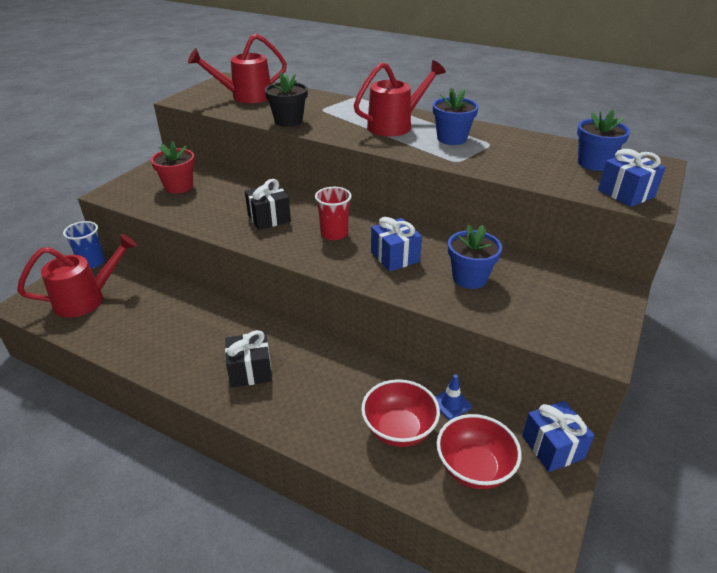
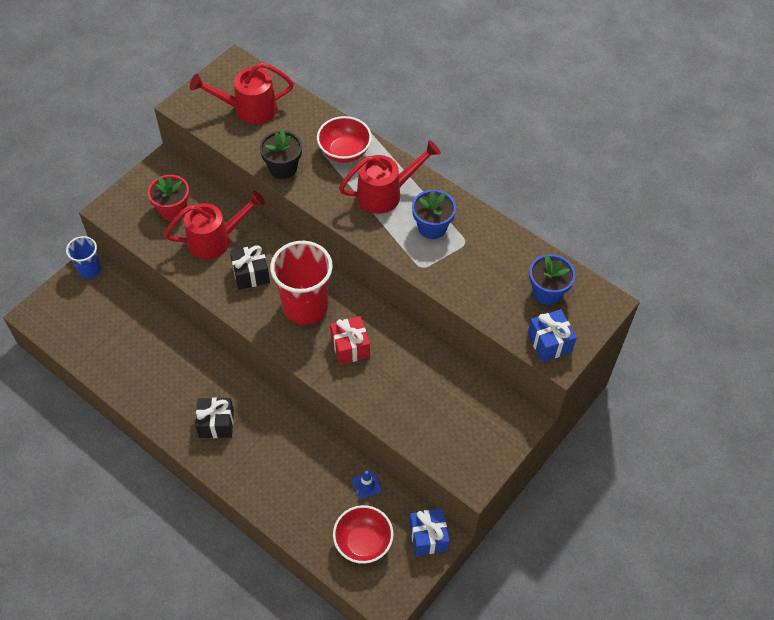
camera: 10 degrees right, 20 degrees up
(87, 299) = (86, 318): red watering can -> red watering can (215, 240)
(334, 233) = (305, 306): red cup -> red cup, size x1.83
(395, 257) = (350, 347): blue gift -> red gift
(399, 429) = (318, 500): red bowl -> red bowl (344, 152)
(469, 278) = (405, 384): blue flower pot -> none

